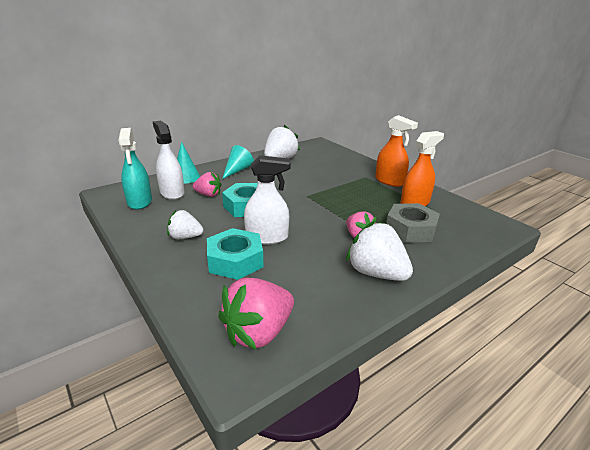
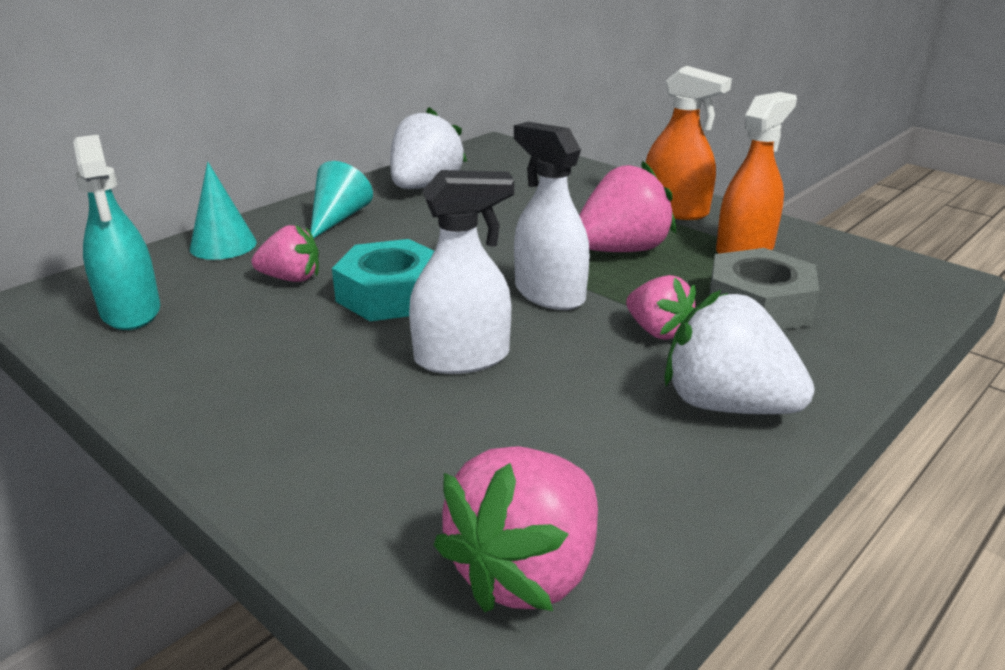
camera: 10 degrees left, 0 degrees up
(172, 193) = (203, 283): white spray bottle -> white spray bottle (549, 294)
(185, 237) = (273, 379): white strawberry -> none
(235, 260) = (410, 418): turquoise nut -> none
(356, 197) = (621, 250): none -> pink strawberry

